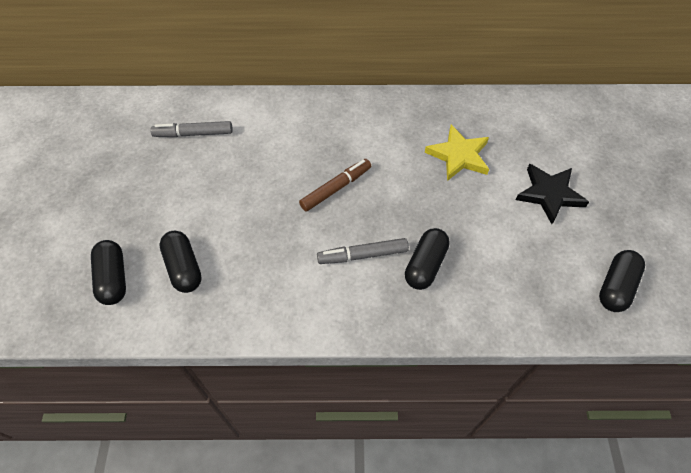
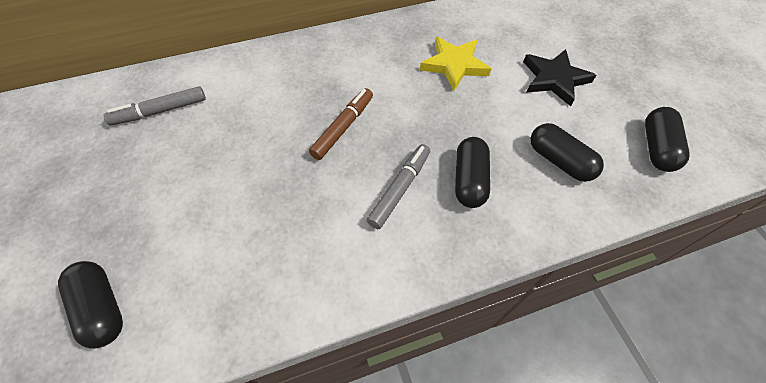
camera: 20 degrees left, 0 degrees up
(184, 268) = (193, 266): black capsule -> black capsule (559, 161)
(362, 255) = (399, 189): grey marker -> grey marker turned 150 degrees clockwise

